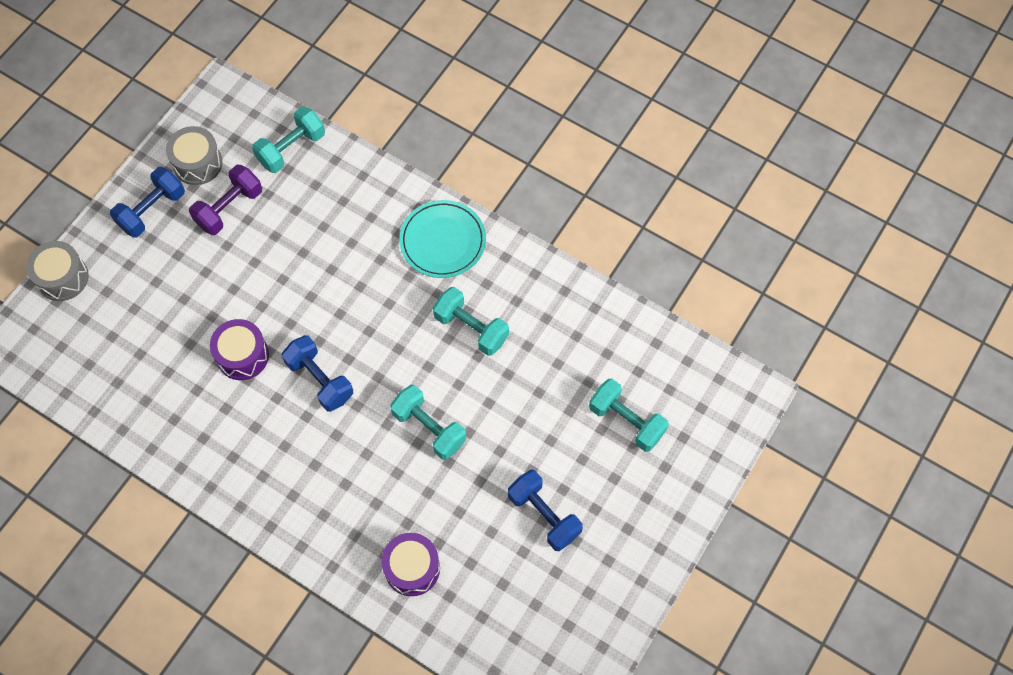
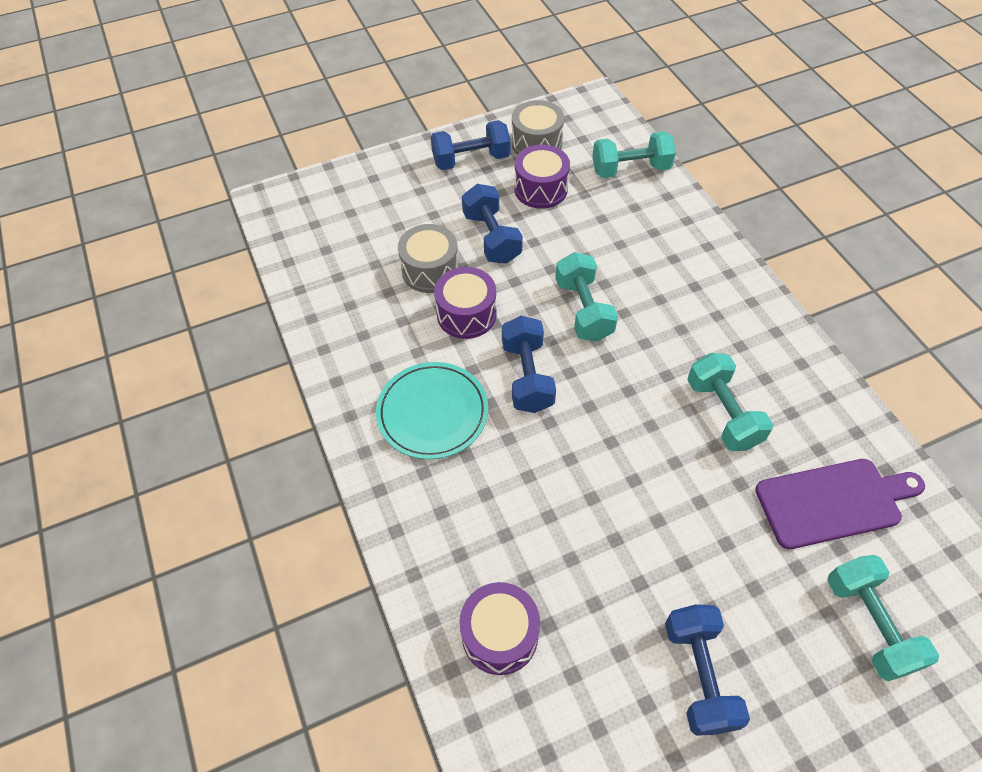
camera: 35 degrees right, 10 degrees down
(63, 278) = (358, 174): grey drum -> grey drum (430, 270)
(218, 277) = (491, 238): none -> blue dumbbell
(229, 208) = (540, 189): purple dumbbell -> purple drum
(429, 428) = (614, 489): turquoise dumbbell -> turquoise dumbbell (583, 310)
(443, 241) = (738, 315): turquoise plate -> turquoise plate (432, 412)
(571, 351) = (833, 502): none -> purple cutting board

